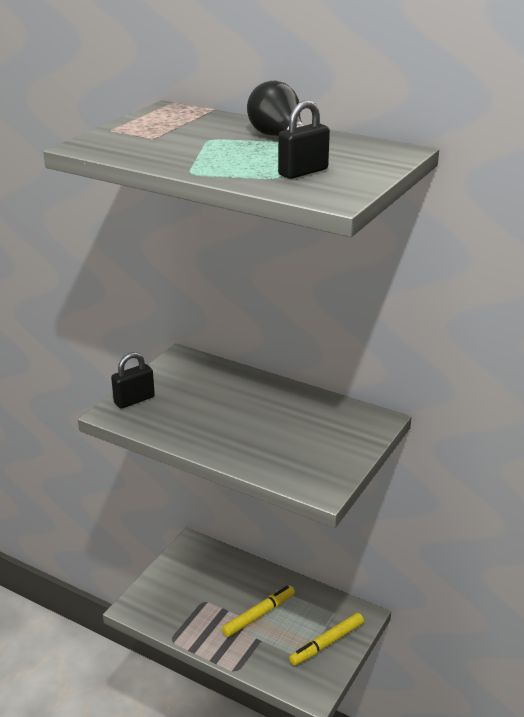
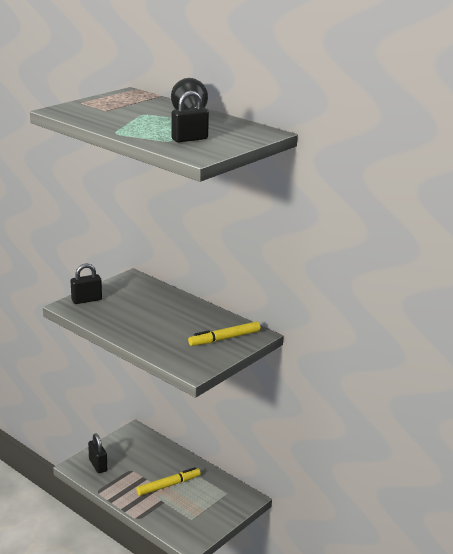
camera: 10 degrees right, 5 degrees down
(160, 601) = (98, 465): none -> black padlock
(327, 643) = (213, 512): yellow marker -> yellow marker (224, 339)

